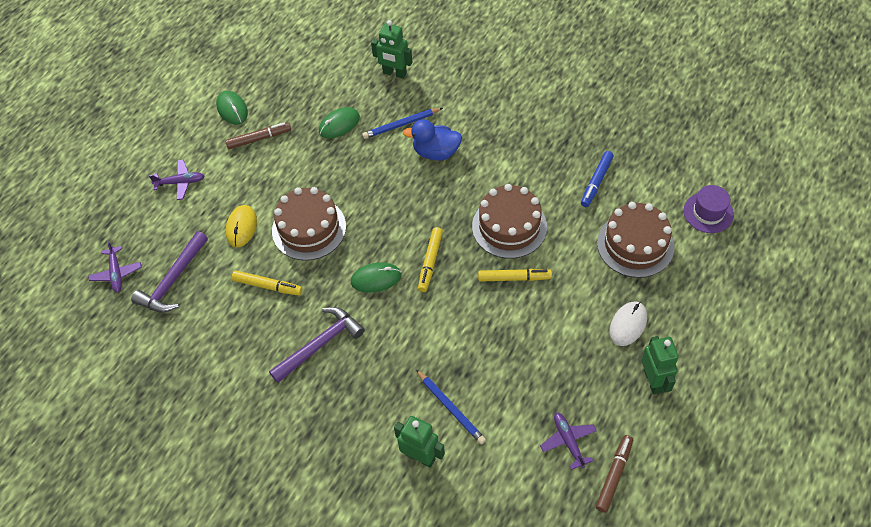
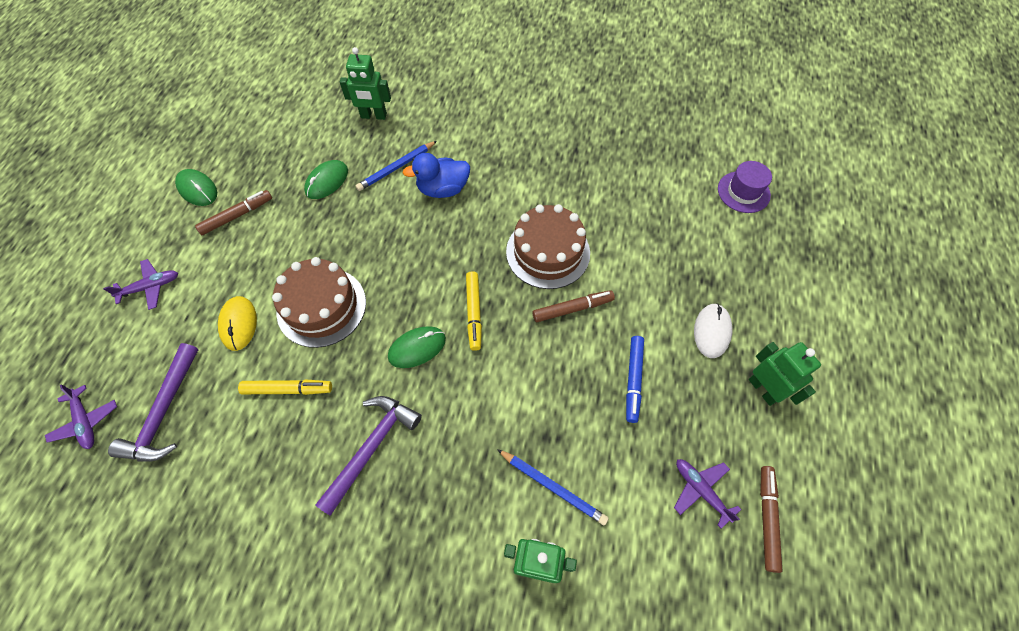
camera: 20 degrees left, 5 degrees up
(514, 278) = (572, 309): yellow marker -> brown marker
(596, 182) = (621, 185): blue marker -> blue marker (633, 380)
(635, 244) = (685, 242): brown cake -> none

